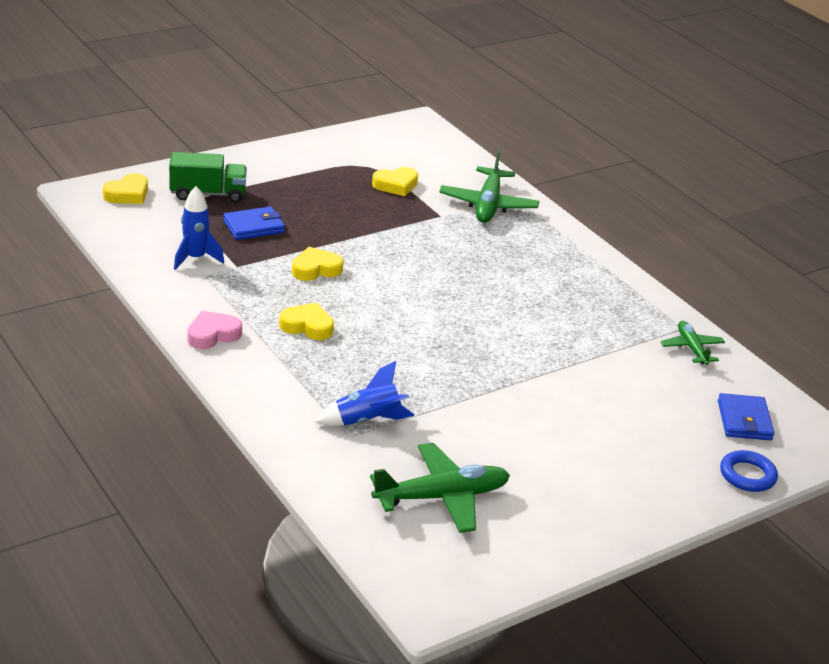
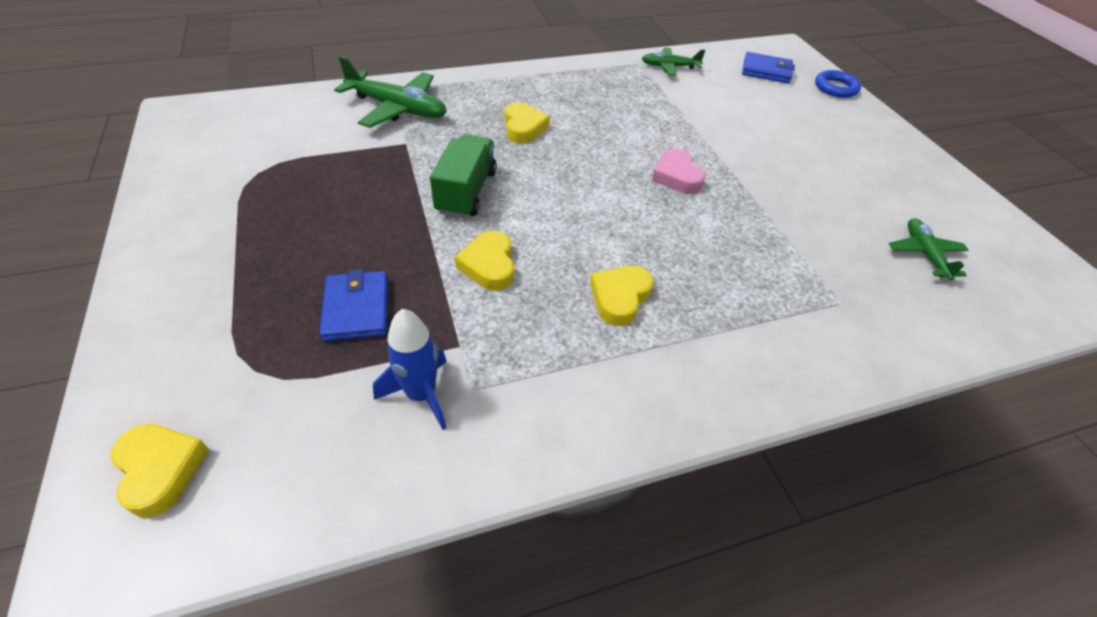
camera: 75 degrees left, 15 degrees up
(208, 194) = (230, 348): green truck -> green truck (466, 192)
(213, 335) = (634, 404): pink heart -> pink heart (676, 176)
(367, 421) = (809, 282): blue rocket -> none
(396, 185) = (318, 160): yellow heart -> yellow heart (523, 127)
(442, 497) = (924, 254): green plane -> green plane, size x0.59

